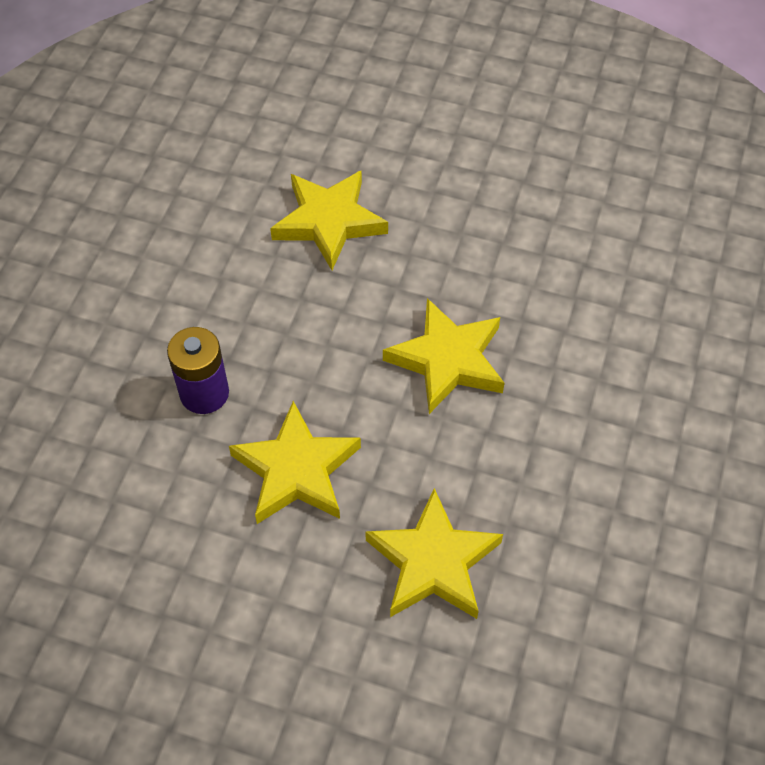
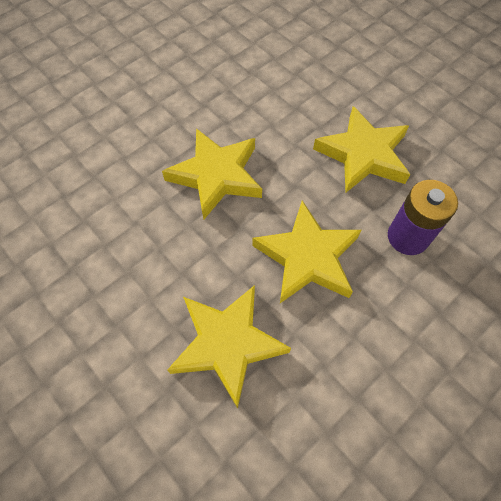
camera: 150 degrees left, 5 degrees up
(433, 562) = (307, 74): yellow star -> yellow star (307, 257)

